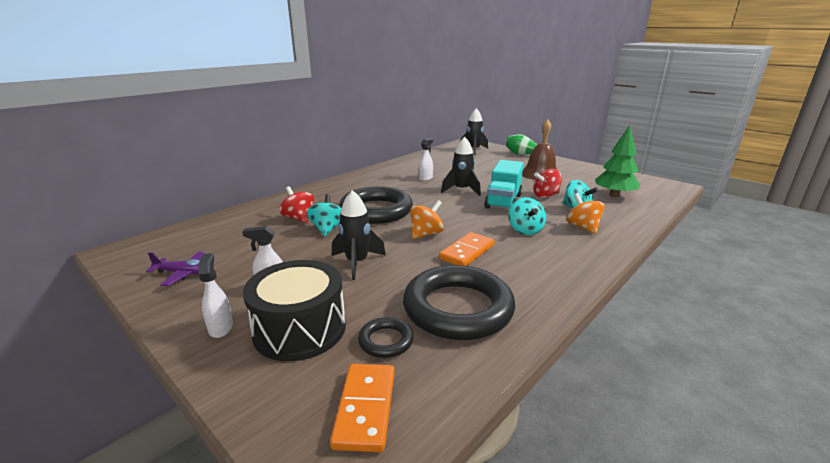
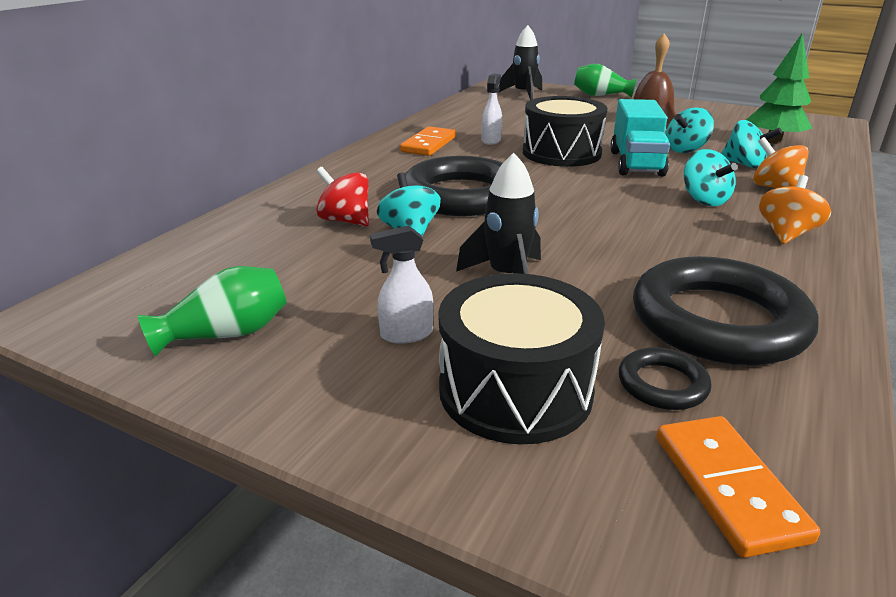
camera: 15 degrees left, 5 degrees up
(184, 273) = (226, 334): purple plane -> green vase
(221, 327) = (380, 411): white spray bottle -> none
(426, 234) = (570, 221): orange spinning top -> orange spinning top (786, 234)
(461, 190) = (561, 153): black rocket -> black drum
(467, 252) = (654, 240): orange domino -> orange domino (429, 144)
(545, 195) = (685, 150): red spinning top -> turquoise spinning top

